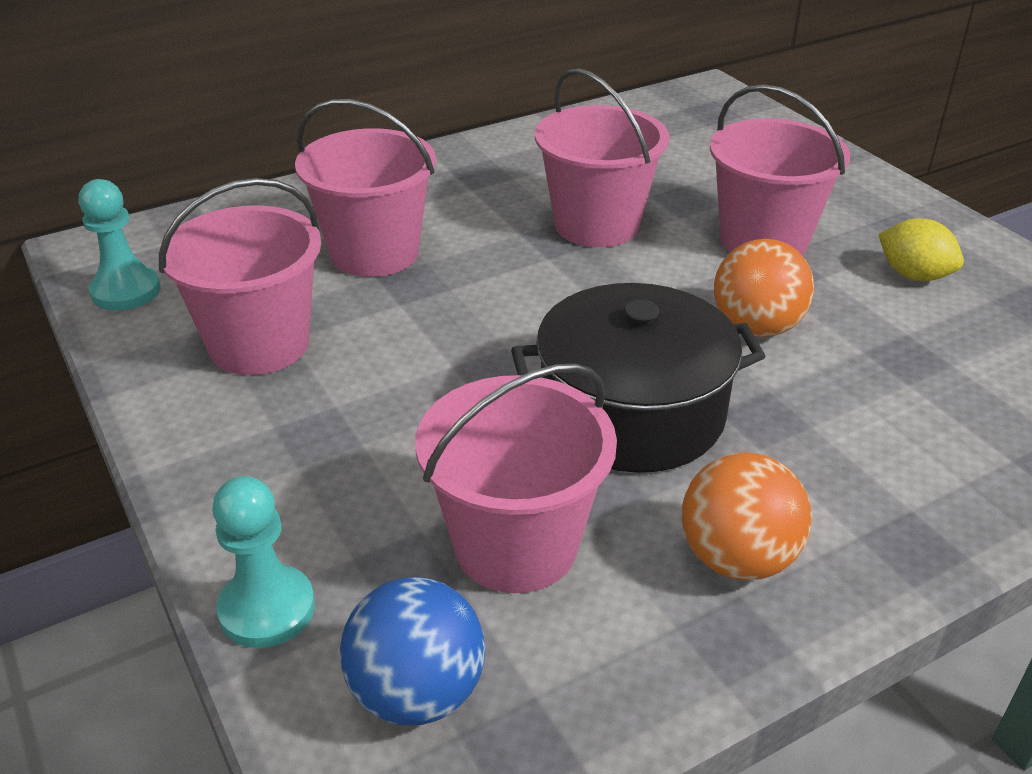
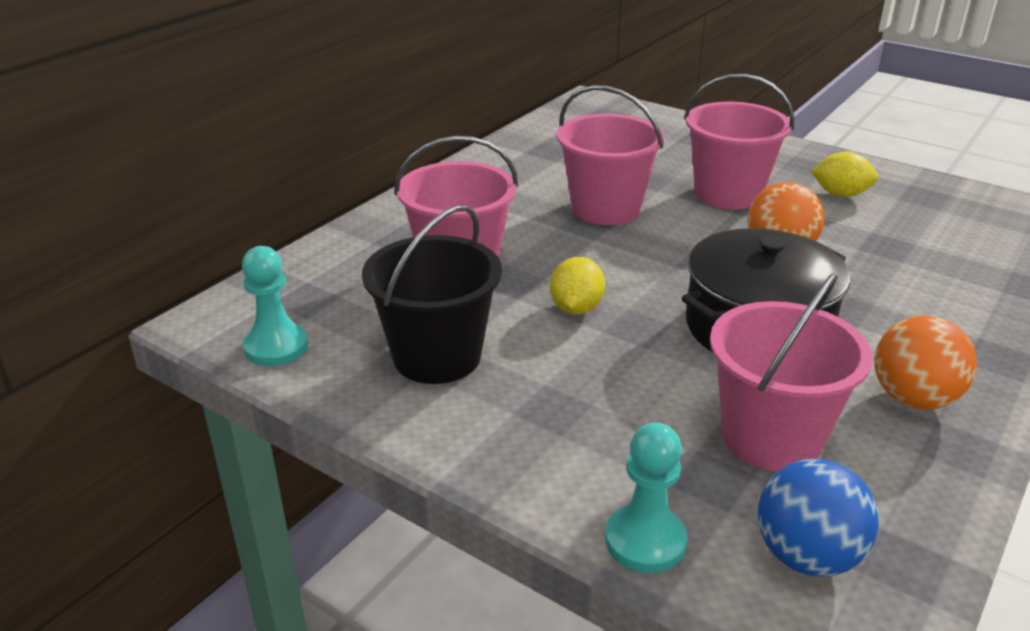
camera: 25 degrees left, 5 degrees down
(259, 344) = (437, 357): pink bucket -> black bucket
(449, 332) = (576, 308): none -> yellow lemon

